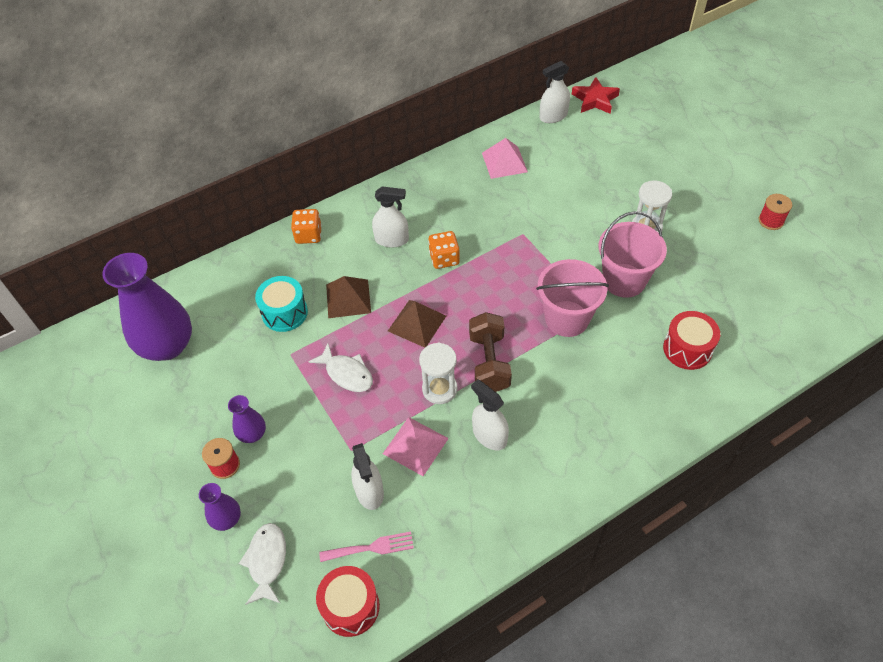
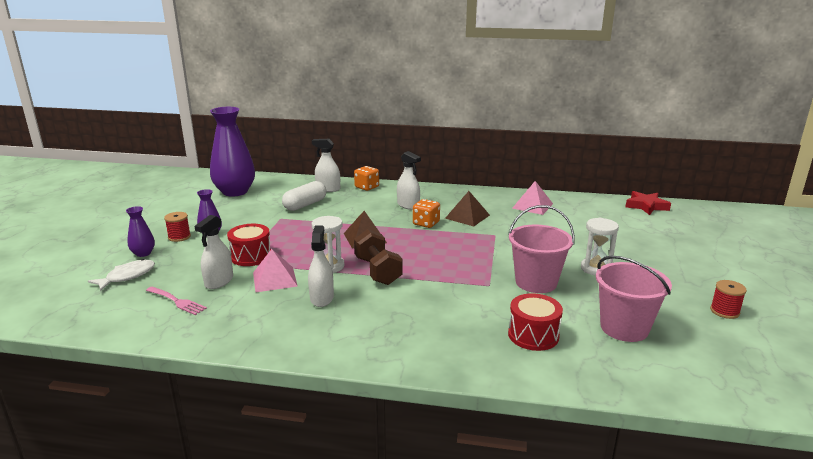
camera: 40 degrees right, 30 degrees down
(284, 313) = (305, 205): turquoise drum -> white capsule
(347, 373) = (293, 237): white fish -> none
(348, 298) = (345, 214): brown pyramid -> brown pyramid (467, 216)
(350, 607) = (123, 316): red drum -> red drum (251, 256)
(489, 362) = (378, 271): brown dumbbell -> brown dumbbell turned 60 degrees counterclockwise
(553, 116) = (600, 202): white spray bottle -> white spray bottle (328, 189)
(567, 318) = (462, 278): pink bucket -> pink bucket (624, 328)

